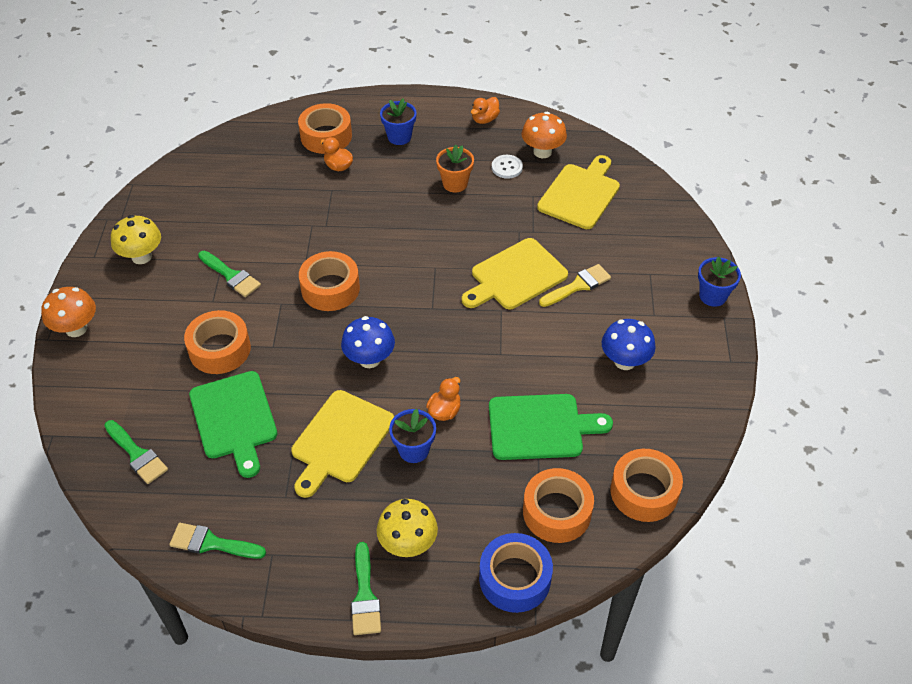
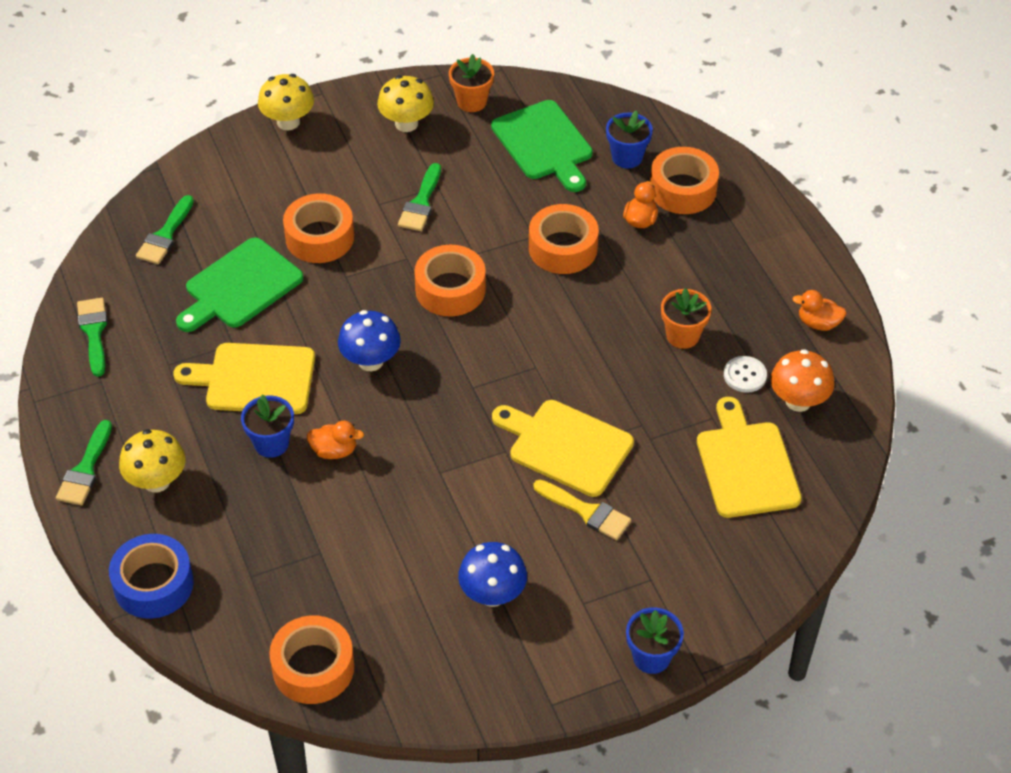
camera: 65 degrees right, 0 degrees up
(76, 329) = (288, 122): orange mushroom -> yellow mushroom
(151, 212) = (471, 102): none -> orange flower pot
(365, 595) = (85, 469): green brush -> green brush turned 45 degrees counterclockwise
(399, 137) = (728, 254): blue flower pot -> blue flower pot (627, 157)
(540, 427) = (355, 543): green cutting board -> green cutting board (544, 144)
(557, 512) = (250, 594): orange tape -> orange tape (563, 248)
(580, 194) = (746, 465): yellow cutting board -> yellow cutting board turned 105 degrees counterclockwise

